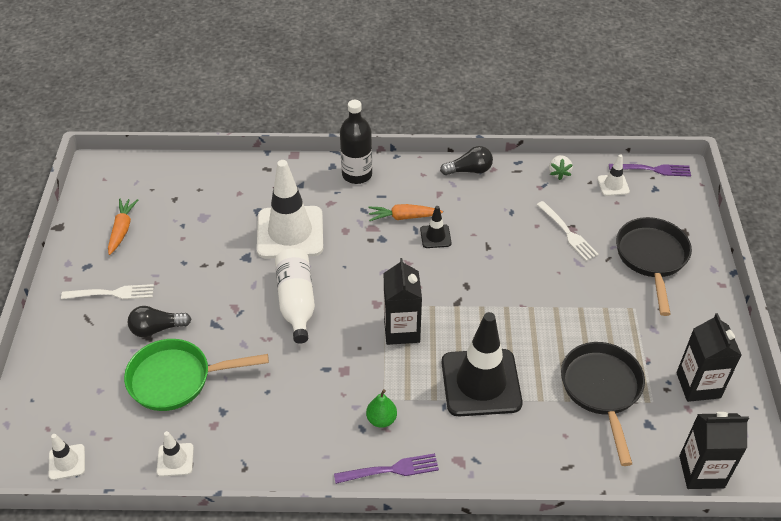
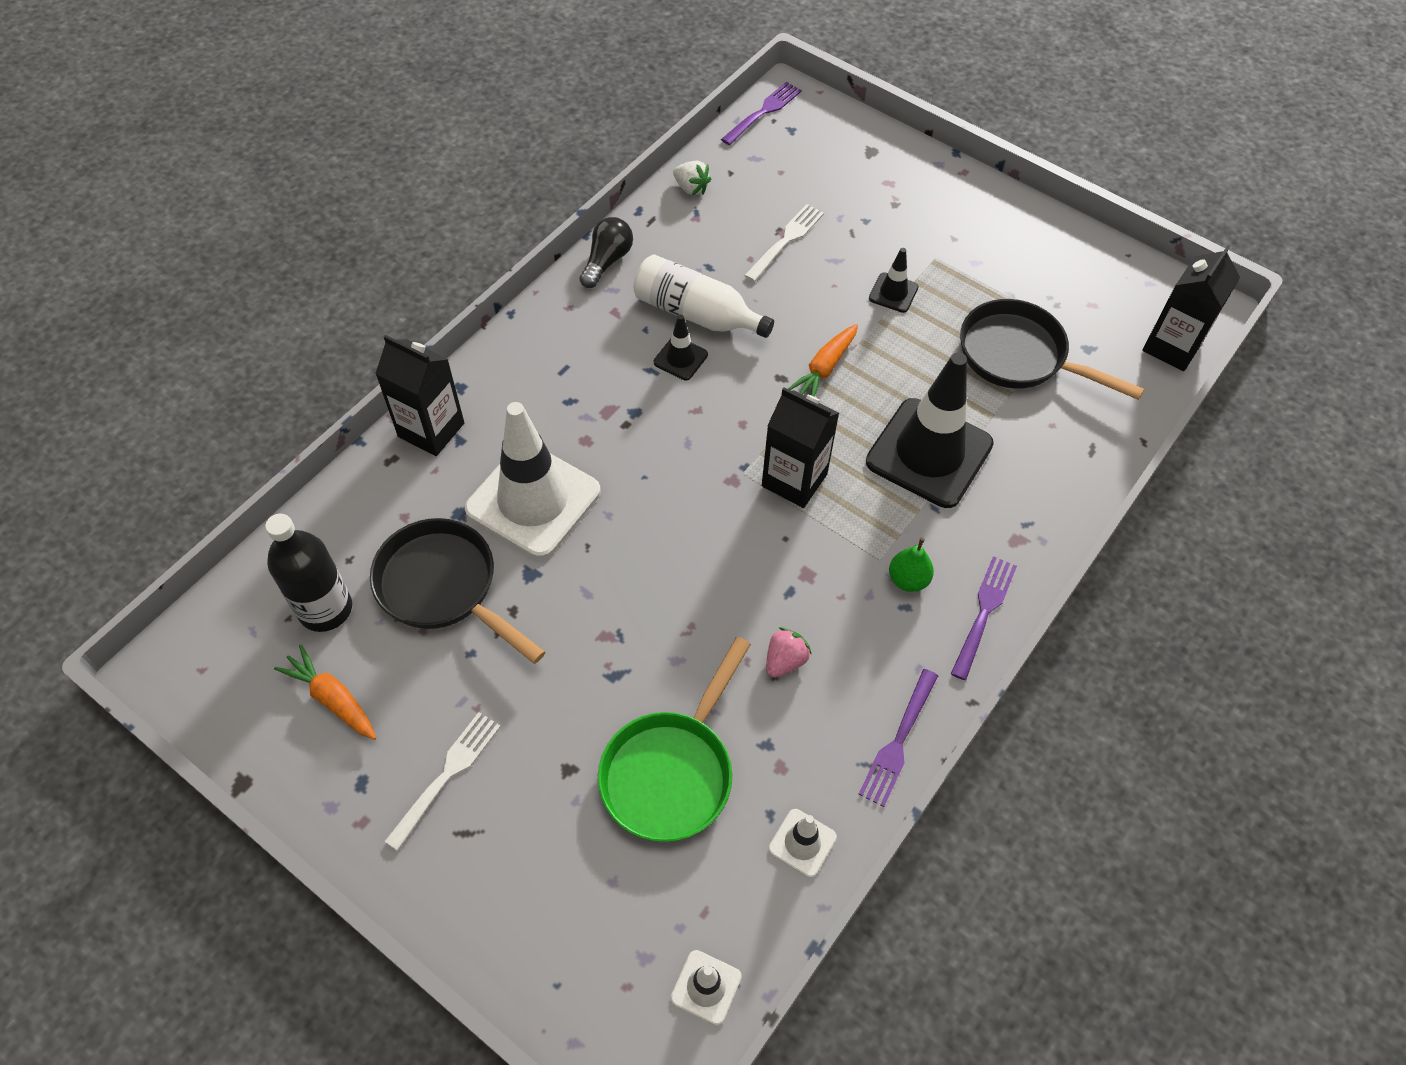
camera: 55 degrees left, 10 degrees up
(157, 329) = (563, 750): black light bulb -> none
(270, 472) = (898, 742): none -> purple fork
(280, 391) = (785, 661): none -> pink strawberry
(296, 302) = (657, 561): white bottle -> white bottle (696, 314)
(357, 174) = (502, 371): black bottle -> black bottle (325, 609)
(403, 217) = (620, 369): orange carrot -> orange carrot (824, 369)
(568, 233) = (786, 240): white fork -> white fork turned 60 degrees counterclockwise
(583, 302) = (893, 293): none -> black traffic cone
(613, 185) = (754, 157): white traffic cone -> none
(651, 258) = (883, 199): black pan -> black pan (443, 588)
(698, 385) = (1071, 277): black carton -> black carton (431, 430)

